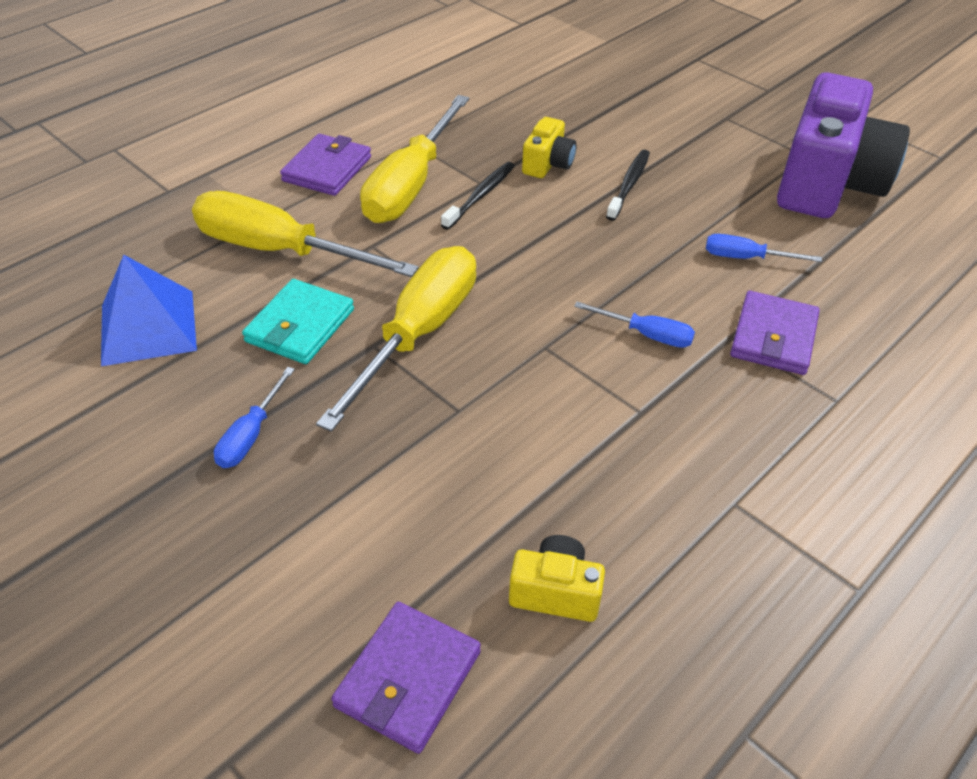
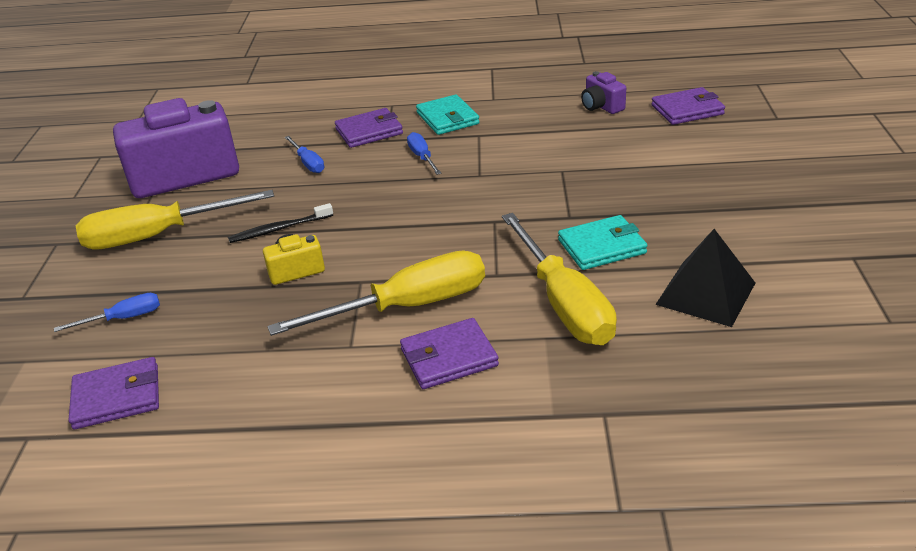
camera: 130 degrees left, 10 degrees down
(148, 327) = (705, 293): blue pyramid -> black pyramid
(251, 435) = (684, 206): blue screwdriver -> blue screwdriver (123, 318)
(418, 334) = (537, 210): yellow screwdriver -> yellow screwdriver (158, 235)
(480, 195) = (376, 271): black toothbrush -> none
(512, 55) = (117, 397): none -> purple wallet
(555, 592) = (601, 106): yellow camera -> purple camera
(726, 418) = (447, 118): none -> turquoise wallet

